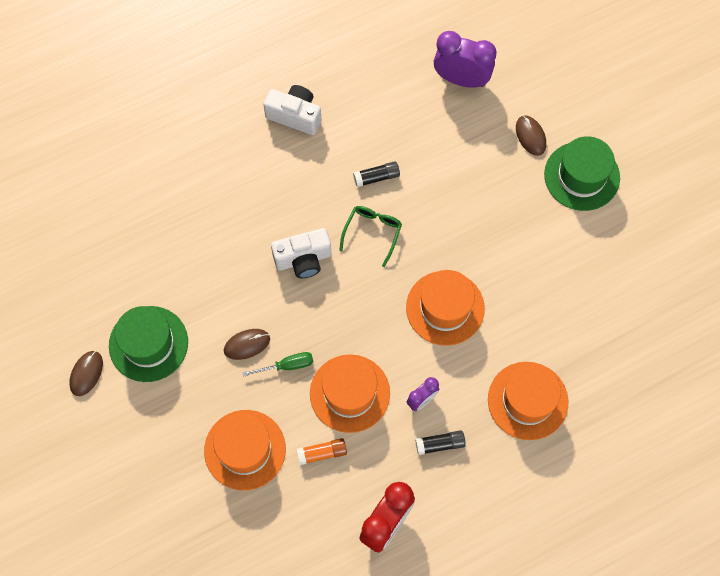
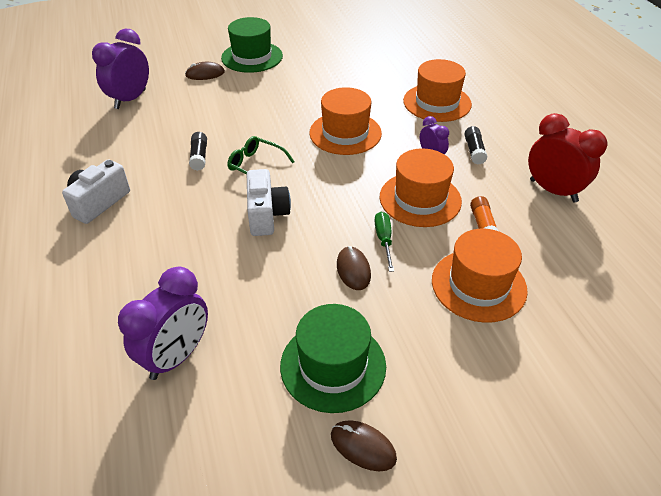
camera: 80 degrees left, 25 degrees down
(142, 233) = (176, 356): none -> purple clock

